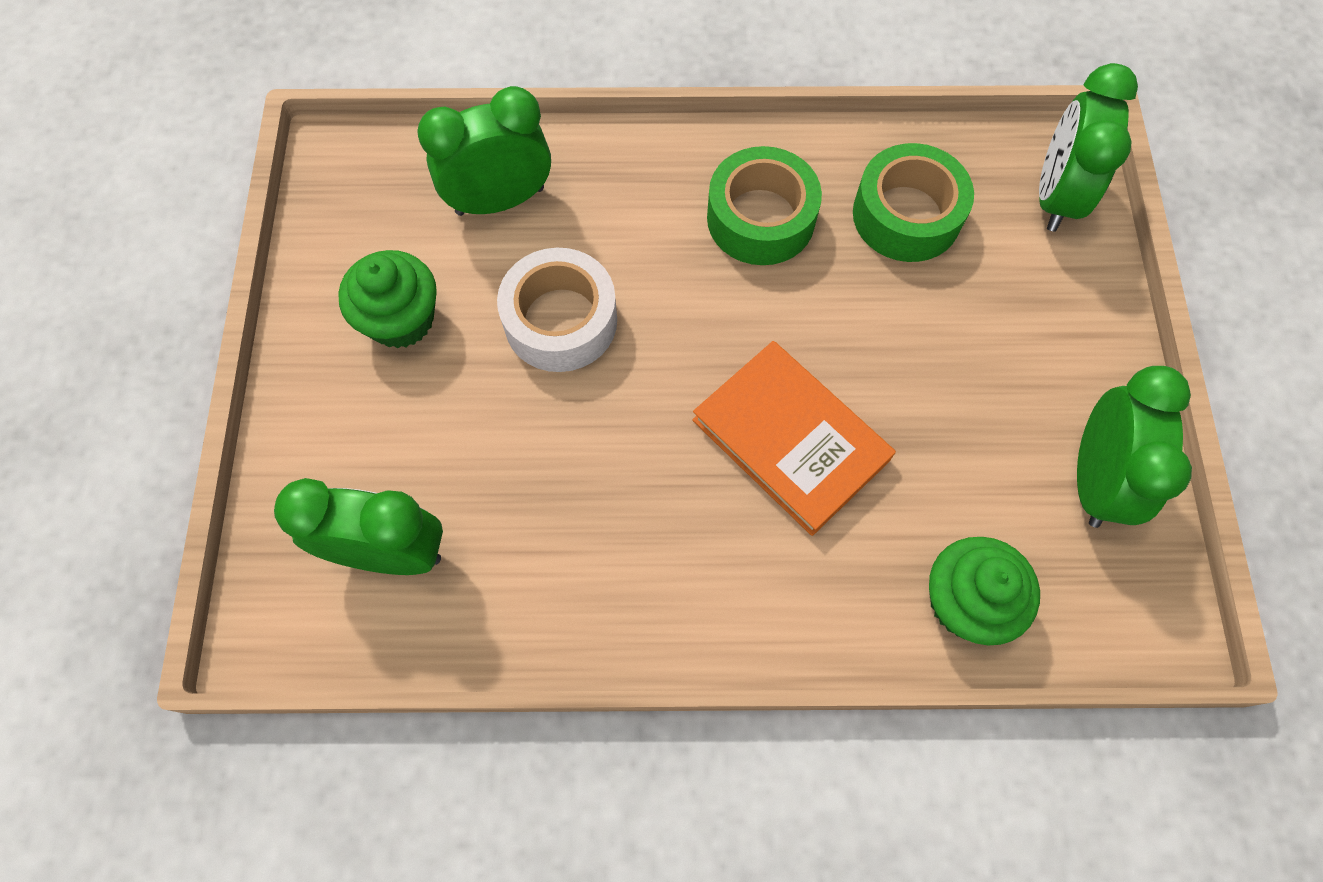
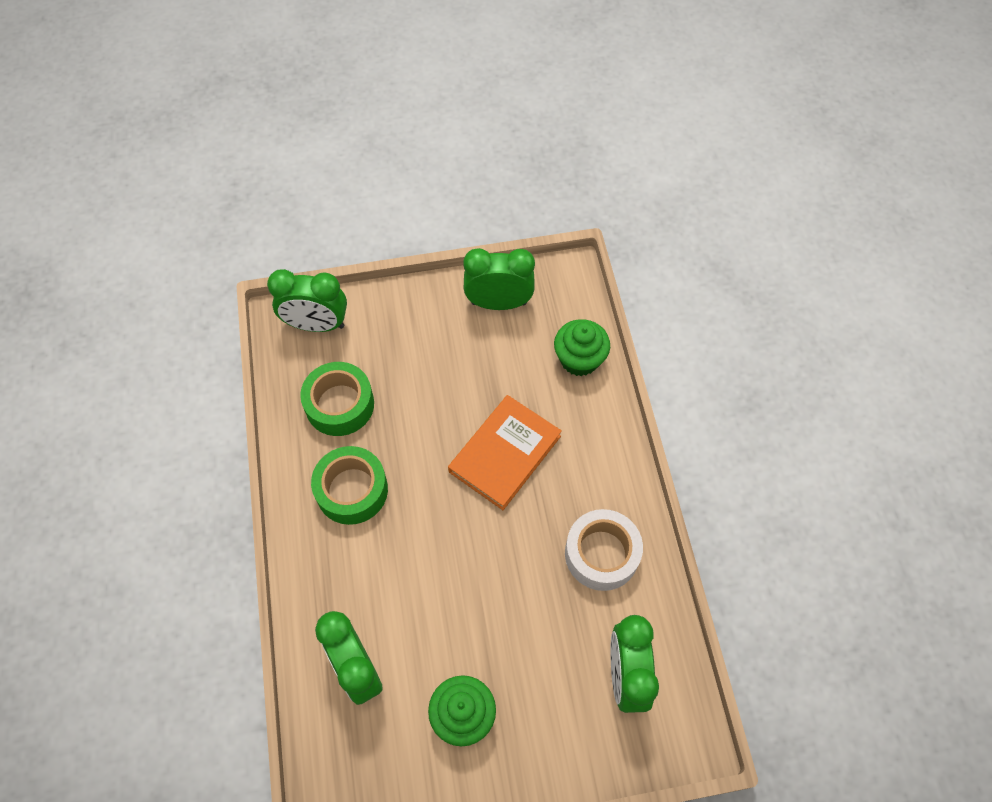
camera: 100 degrees left, 5 degrees down
(560, 320) = (447, 604): white tape -> white tape (601, 554)

